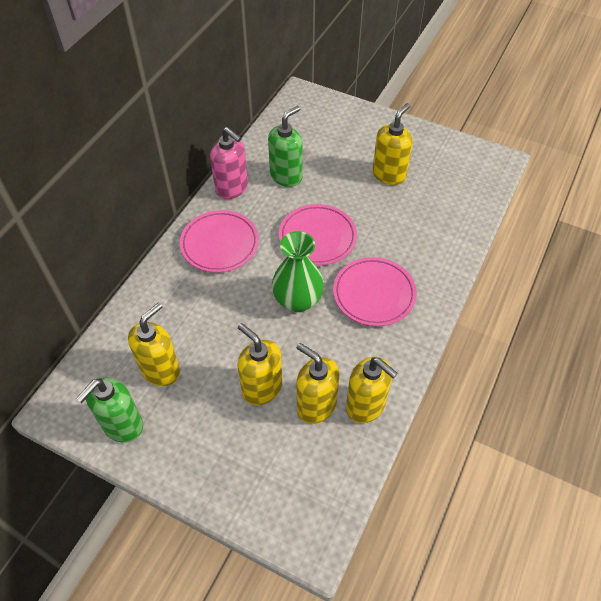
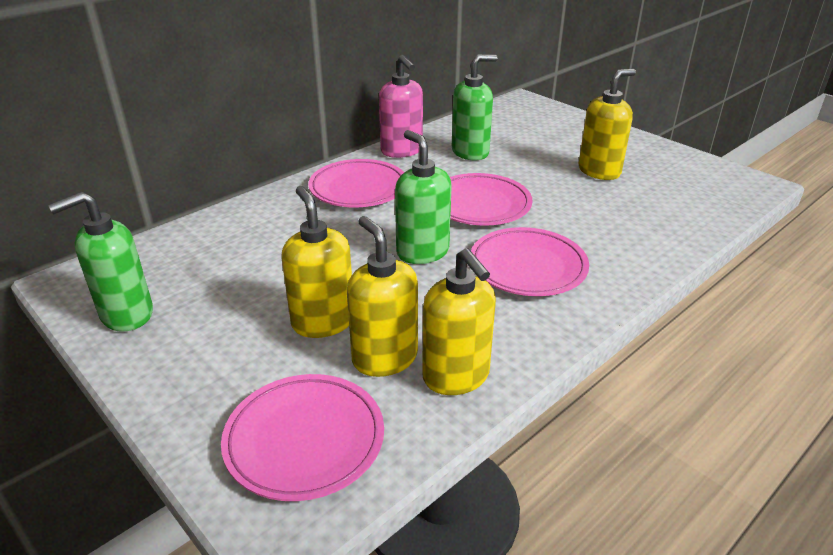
camera: 20 degrees right, 20 degrees down
(161, 370) = (212, 276): yellow soap dispenser -> none
(298, 300) = (422, 252): green vase -> green soap dispenser
(299, 484) = (305, 440): none -> pink plate

